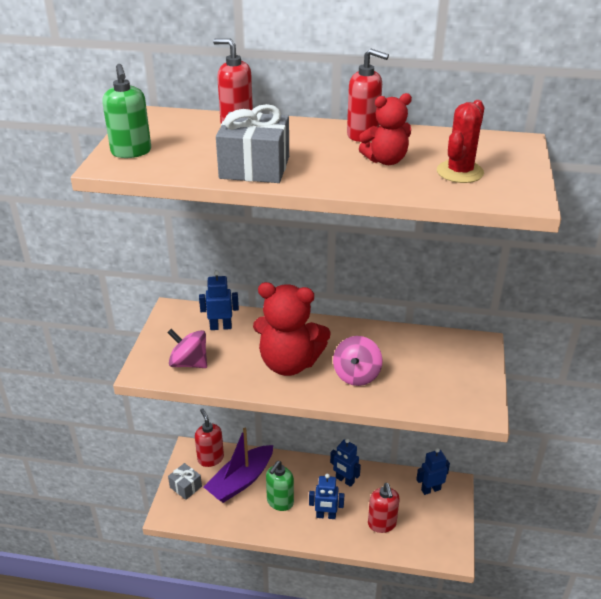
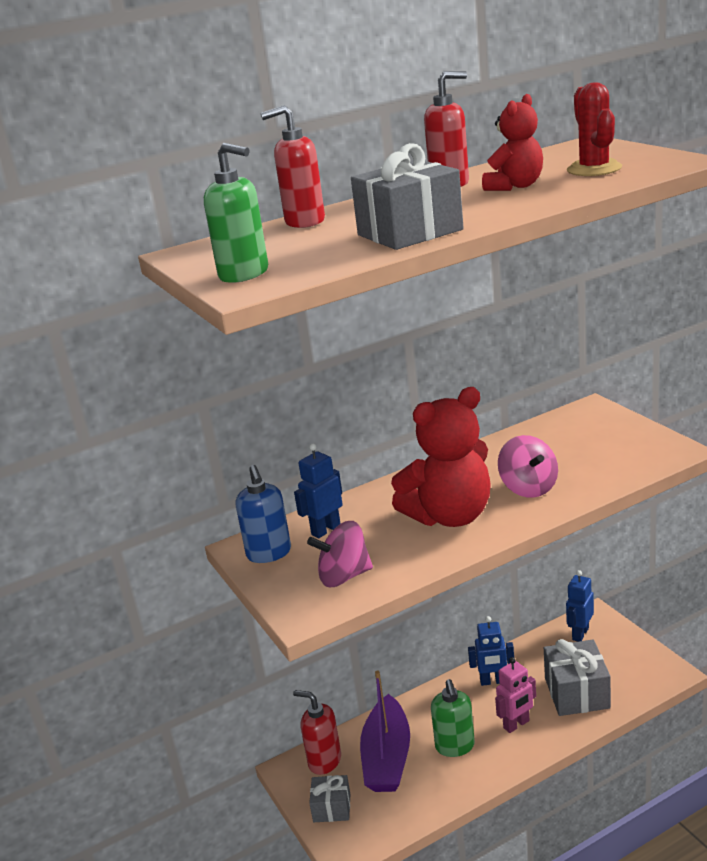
camera: 35 degrees left, 10 degrees down
(177, 323) = (269, 553): none -> blue soap dispenser
(326, 516) = (516, 724): blue robot -> pink robot
(382, 524) = (577, 693): red soap dispenser -> grey gift

